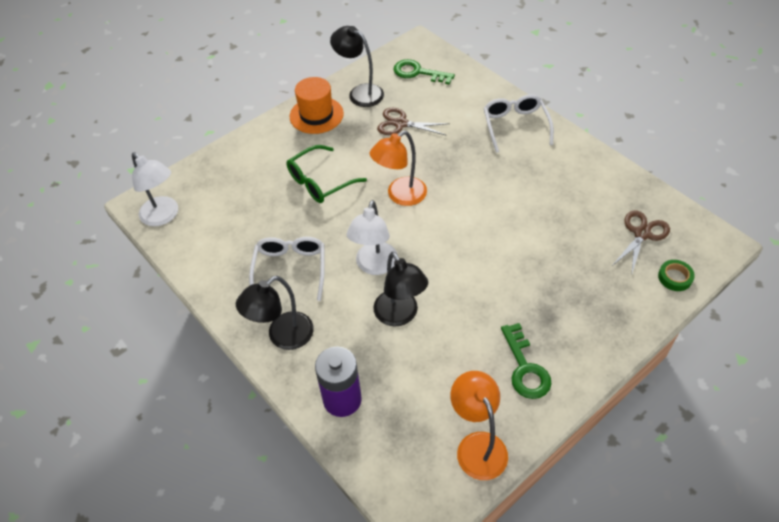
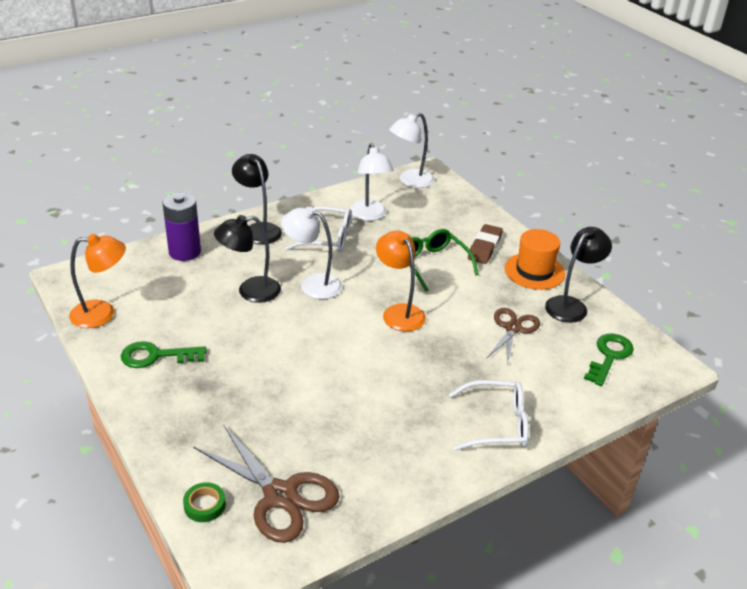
camera: 95 degrees right, 15 degrees down
(239, 241) = (370, 215): none -> white lamp
(285, 148) = (484, 247): none -> brown eraser
(642, 234) = (280, 496): brown scissors -> brown scissors, size x1.55

